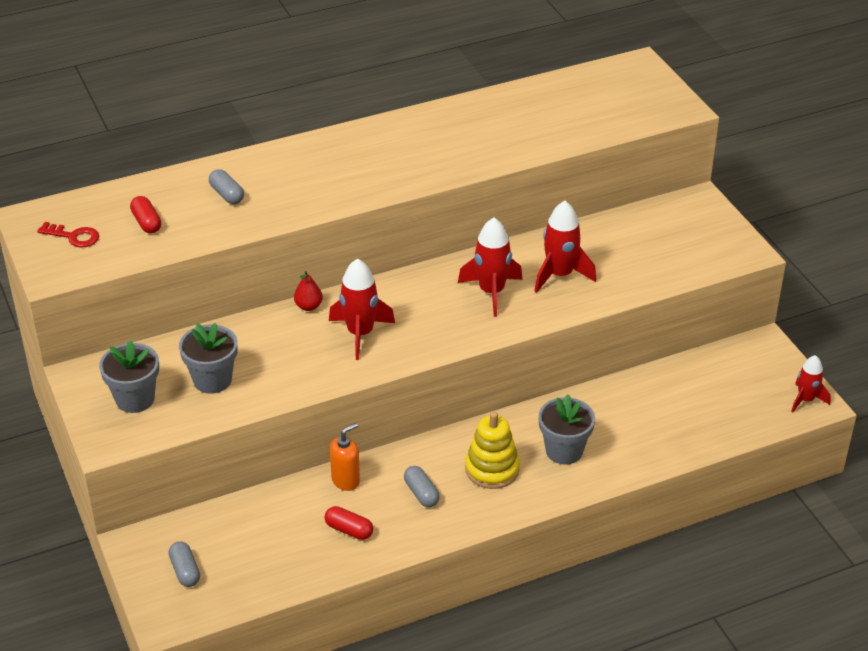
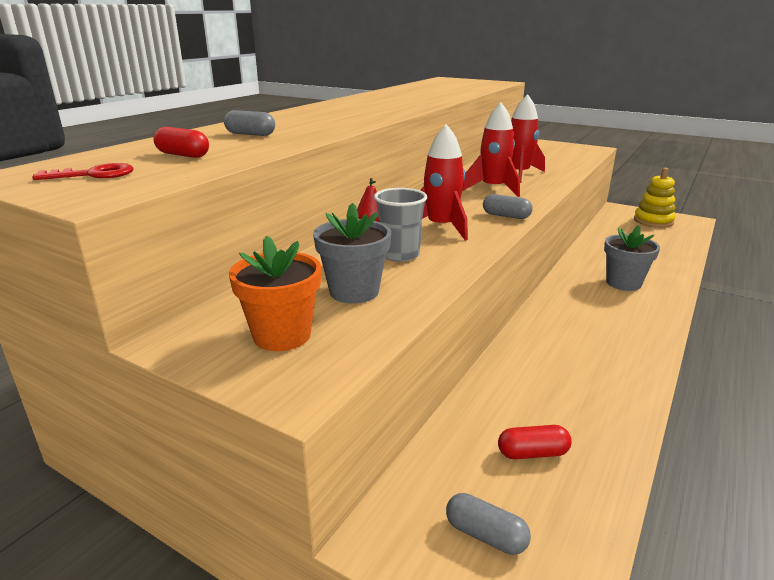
camera: 35 degrees left, 15 degrees down
(135, 399) = (282, 335): grey flower pot -> orange flower pot
(286, 354) = (399, 255): none -> grey cup
(346, 480) = (514, 363): orange soap dispenser -> none
(349, 530) = (579, 398): red capsule -> red capsule (532, 453)
(421, 493) = (585, 345): grey capsule -> grey capsule (506, 216)
(492, 469) = (602, 310): yellow stacking toy -> yellow stacking toy (653, 221)
(806, 400) = (684, 220): red rocket -> none

